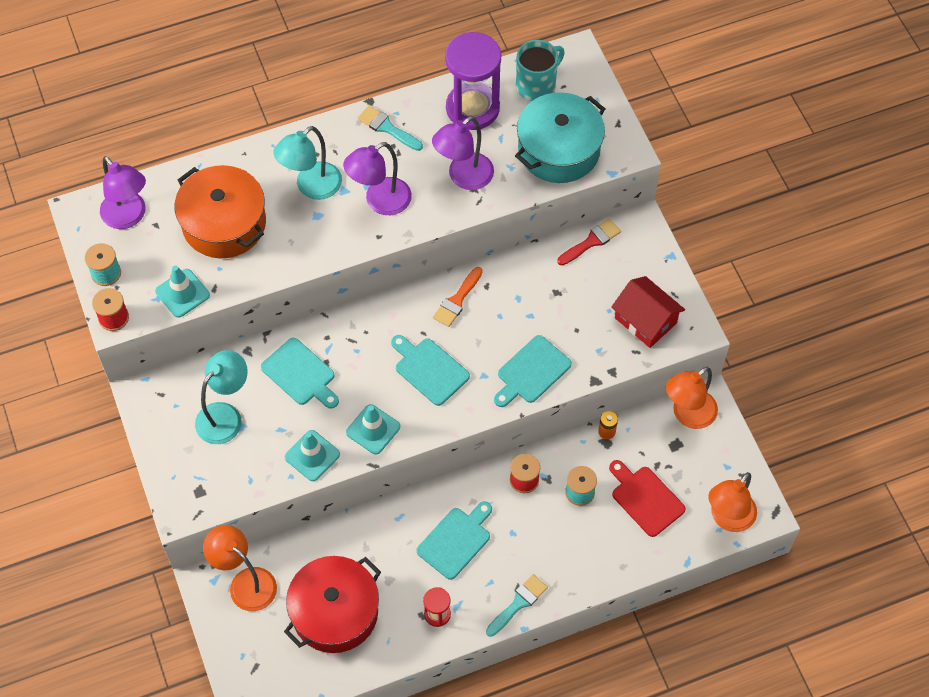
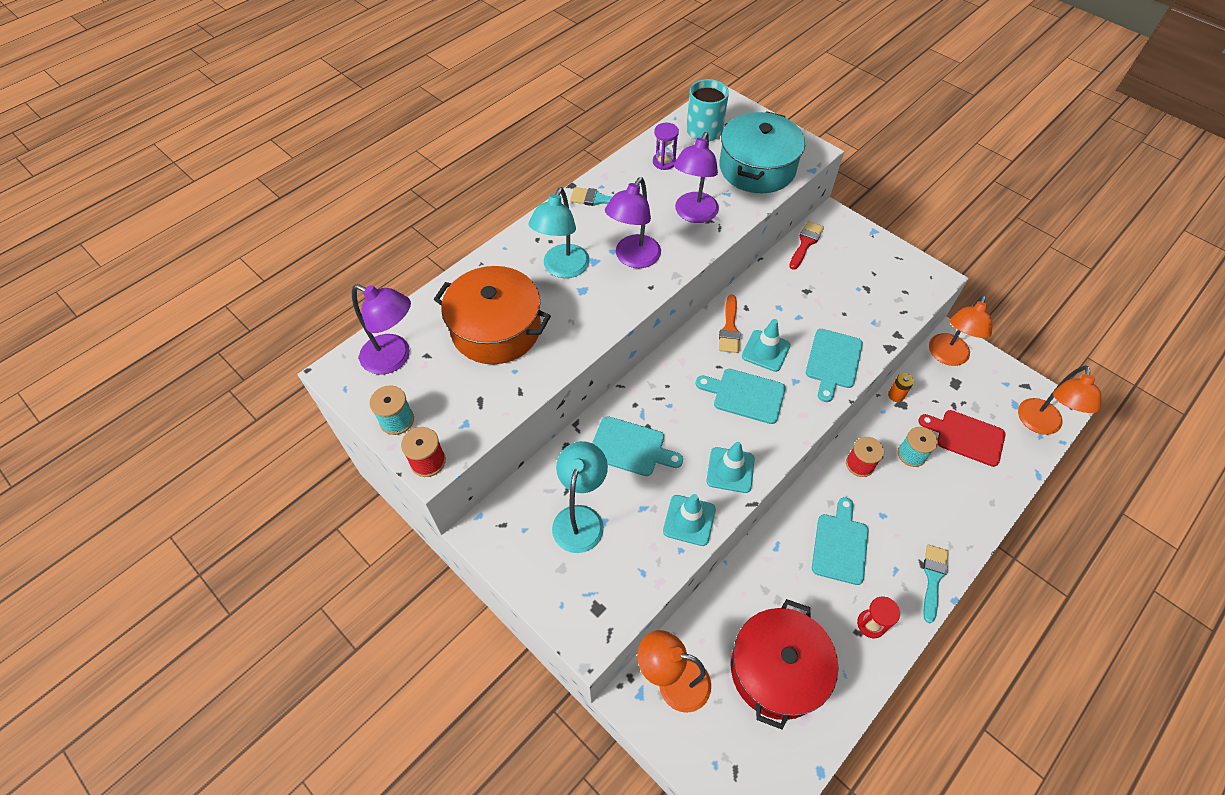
camera: 25 degrees left, 5 degrees down
(182, 293) = (489, 408): turquoise traffic cone -> turquoise traffic cone (765, 351)
(472, 108) = (664, 162): purple hourglass -> purple hourglass, size x0.46
(645, 320) = (892, 285): red house -> none

